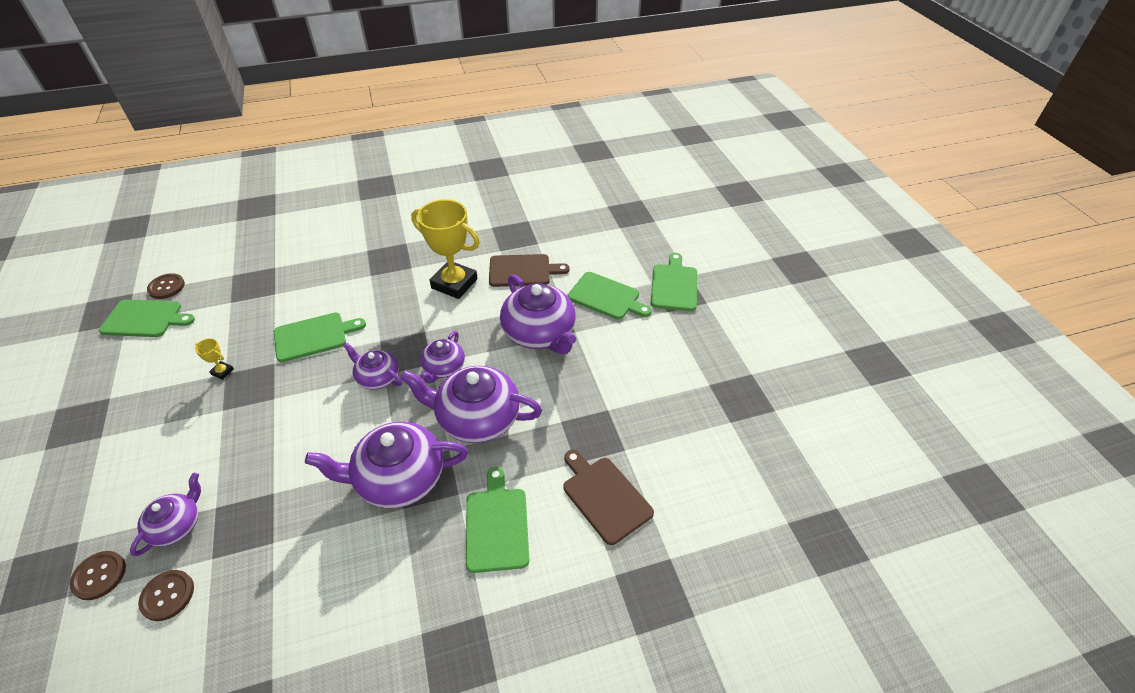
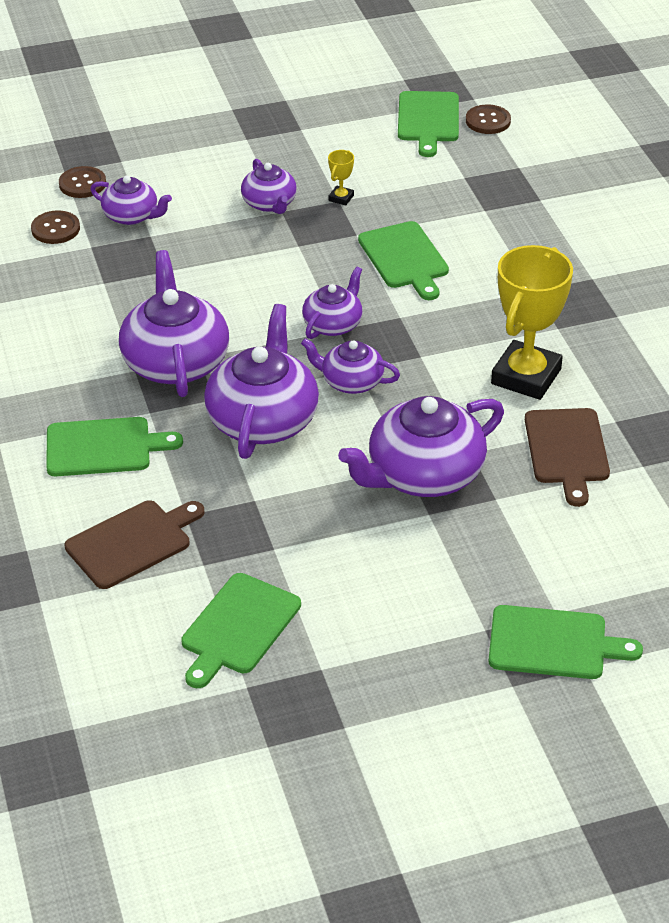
camera: 90 degrees right, 5 degrees down
(208, 418) = (269, 203): none -> purple teapot
(606, 297) = (513, 552): green cutting board -> green cutting board (238, 628)

